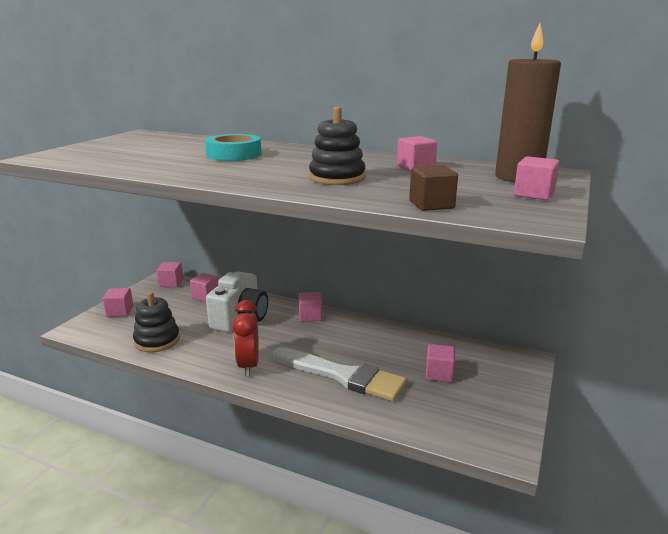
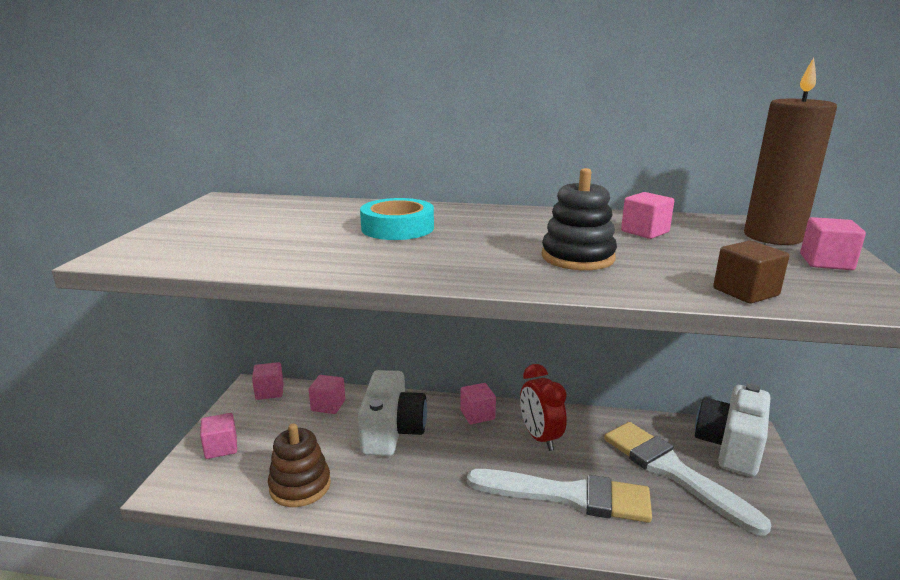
camera: 15 degrees left, 0 degrees up
(157, 340) = (300, 486): black stacking toy -> brown stacking toy
(248, 365) = (444, 502): red clock -> red clock (540, 437)
(439, 374) = (673, 472): pink cube -> white brush
(502, 365) = (730, 447): none -> white camera

